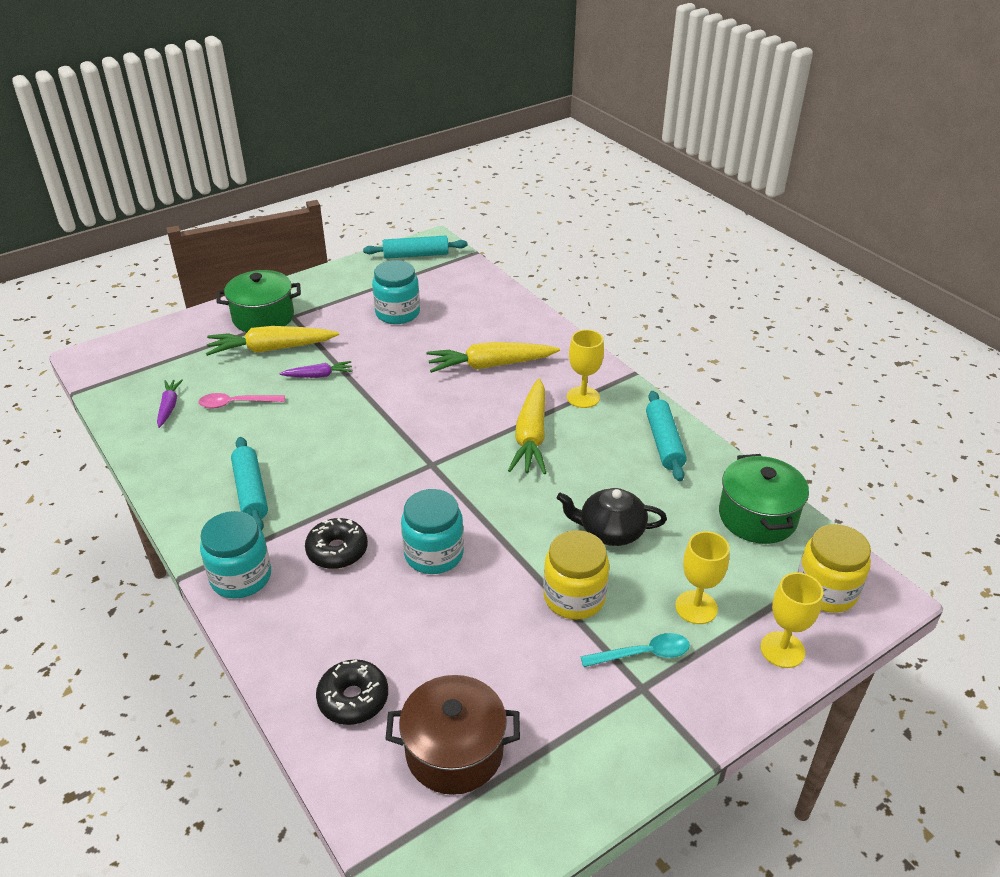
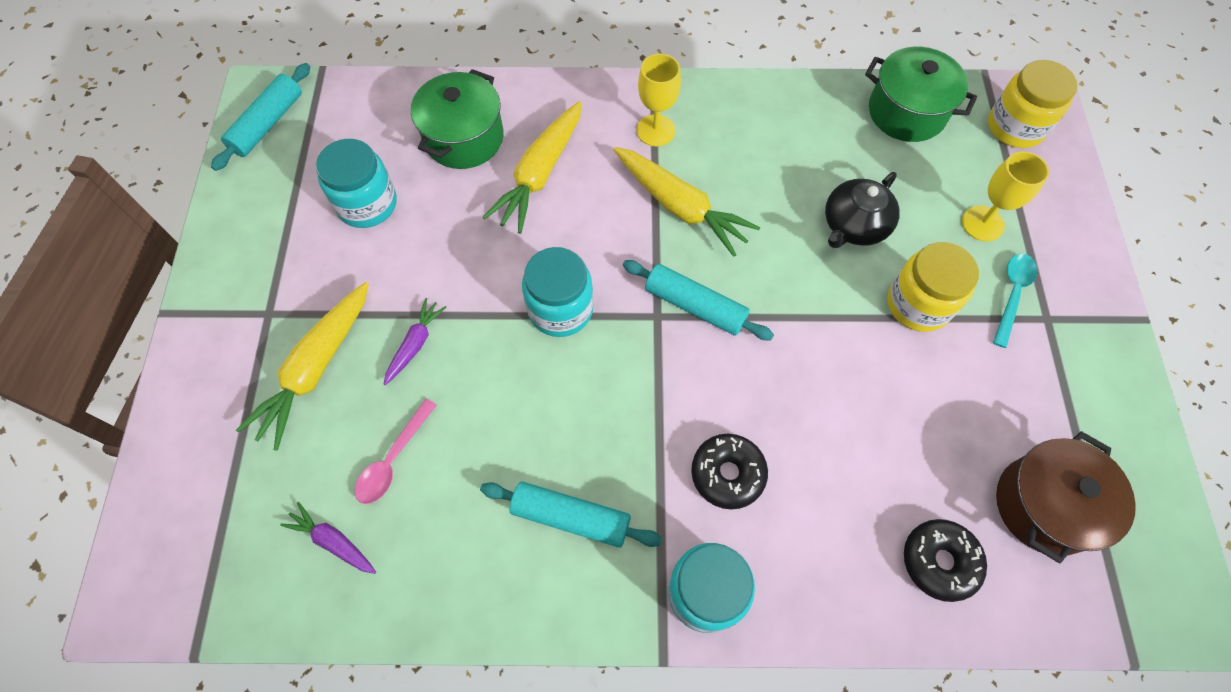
camera: 55 degrees left, 25 degrees up
(263, 317) = (239, 346): green pot -> green pot (464, 138)
(434, 554) = (790, 387): turquoise jar -> turquoise jar (560, 309)
(664, 442) = (768, 112): turquoise rolling pin -> turquoise rolling pin (695, 306)
(782, 650) = (1059, 197): yellow goblet -> none

